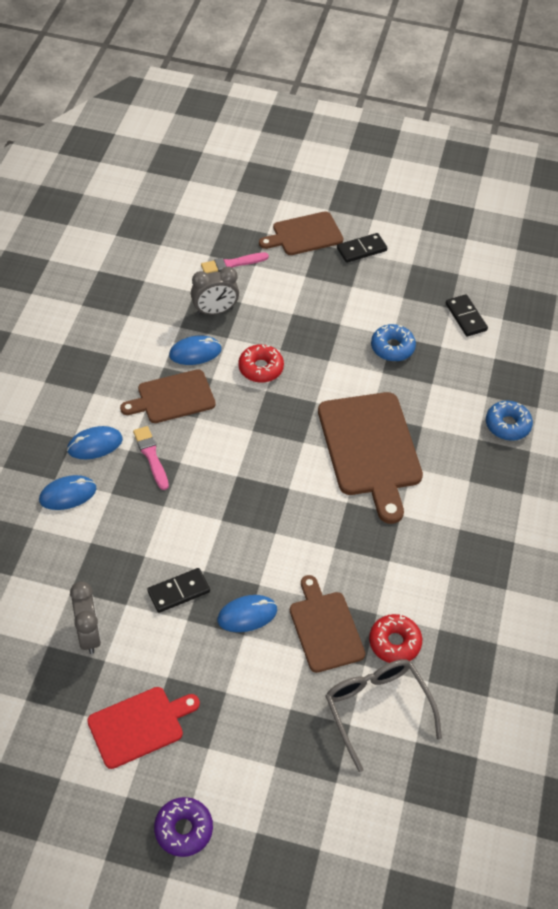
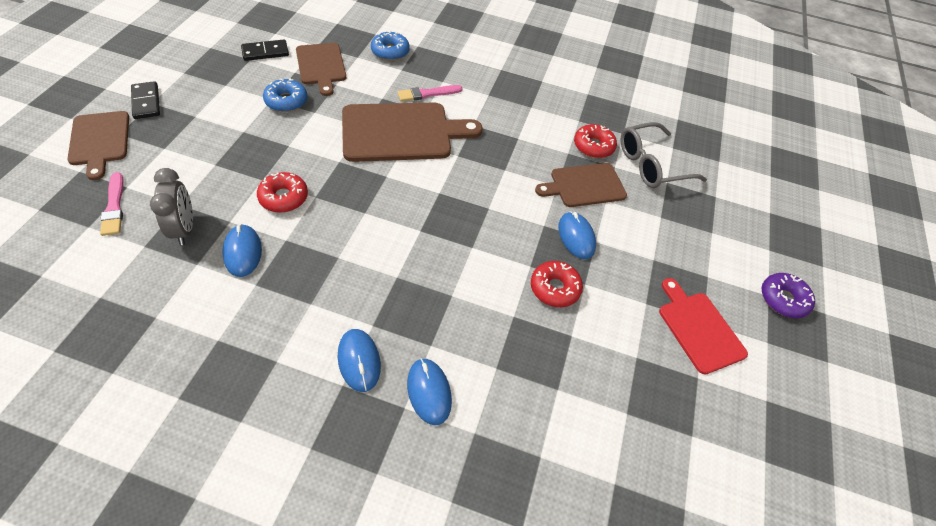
camera: 90 degrees left, 0 degrees up
(89, 634) = (609, 371): grey clock -> none
(151, 456) = (384, 303): pink brush -> pink brush (427, 94)
(172, 397) = (305, 278): brown cutting board -> brown cutting board (321, 66)
(178, 591) = (554, 288): black domino -> red donut

